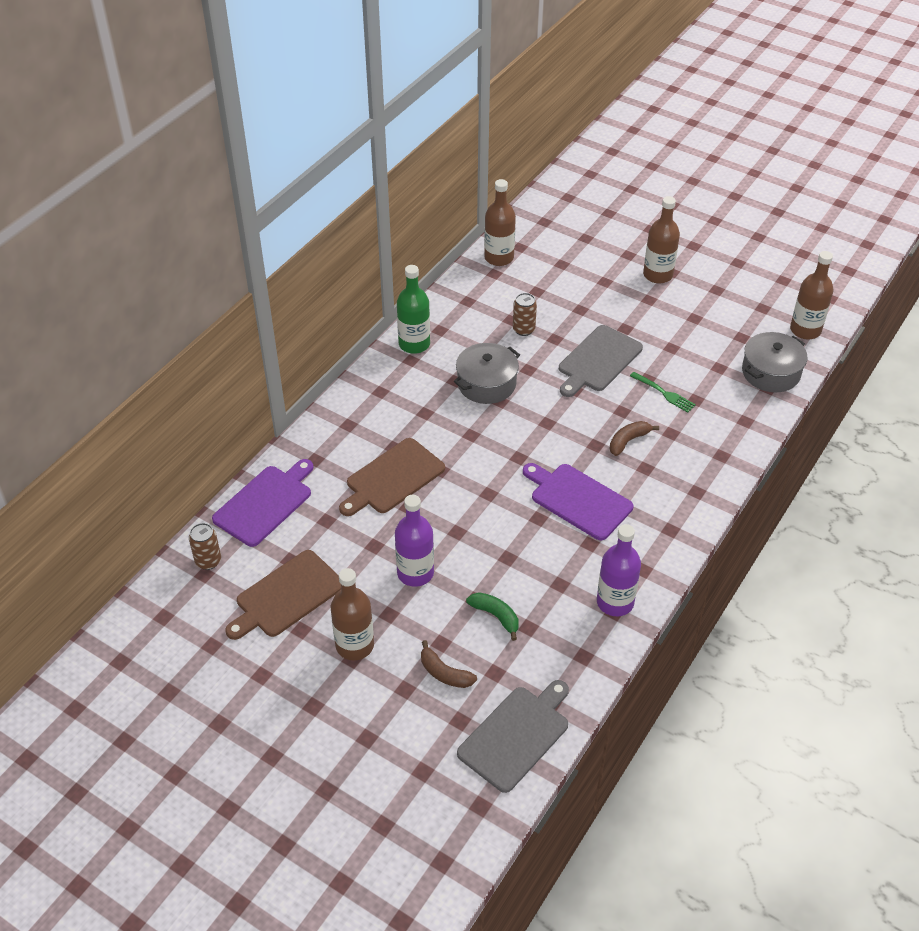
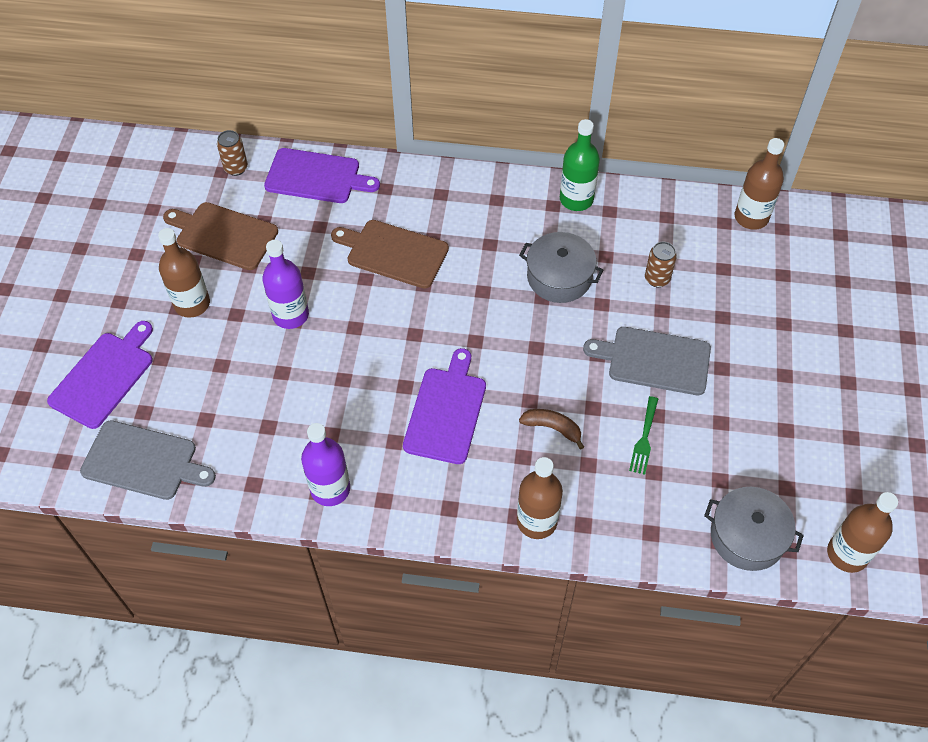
camera: 65 degrees right, 10 degrees up
(399, 743) = (104, 377): none -> purple cutting board
(444, 673) = (189, 381): brown banana -> none
(496, 616) = (269, 396): green banana -> none
(658, 275) = (832, 370): brown bottle -> brown bottle (537, 521)

